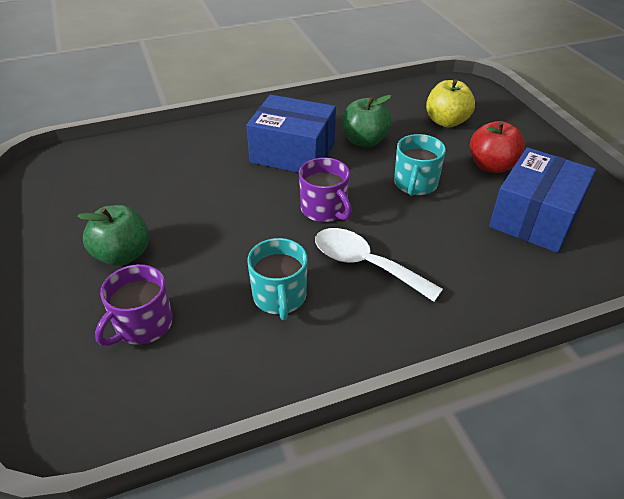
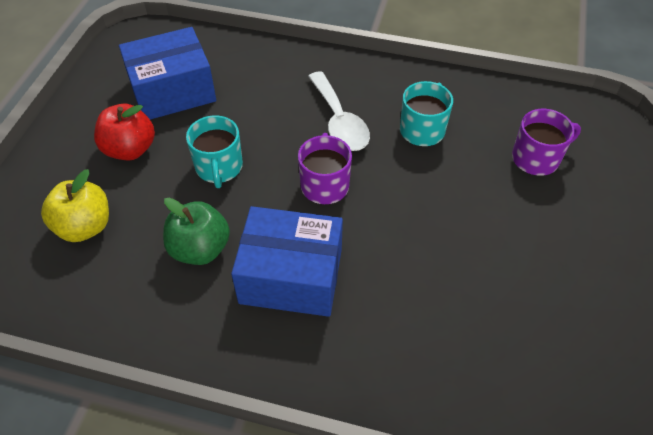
camera: 145 degrees left, 10 degrees up
(123, 254) = (535, 232): green apple -> none
(293, 153) = (291, 276): blue box -> blue box turned 45 degrees counterclockwise
(415, 184) = (219, 167): turquoise mug -> turquoise mug turned 120 degrees clockwise

